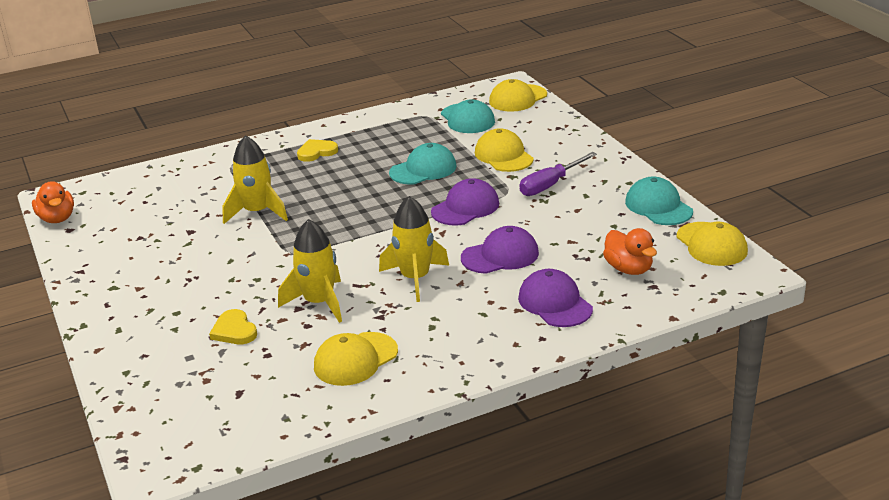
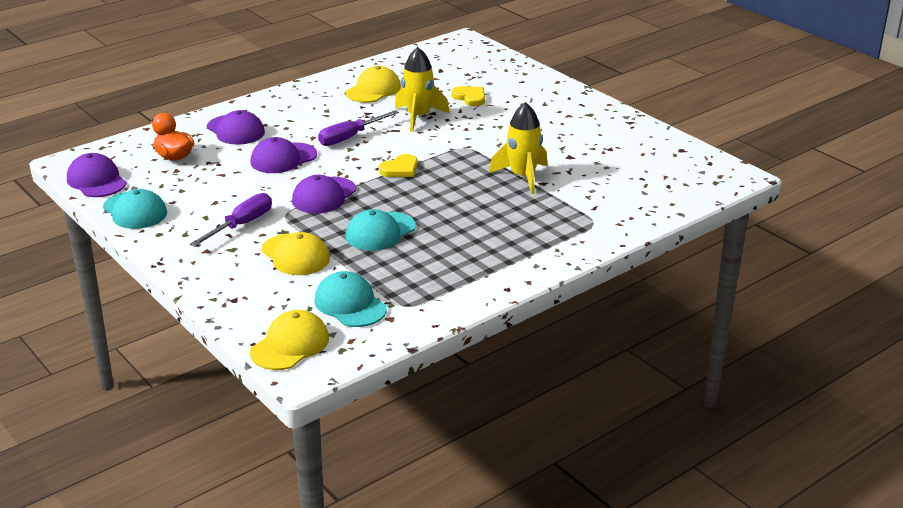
camera: 165 degrees right, 0 degrees up
(57, 218) = (705, 157): orange duck -> none
(316, 152) = (510, 243): yellow heart -> yellow heart (400, 169)
(415, 278) = (350, 137): yellow rocket -> purple screwdriver
(711, 244) = (96, 181): yellow cap -> purple cap

